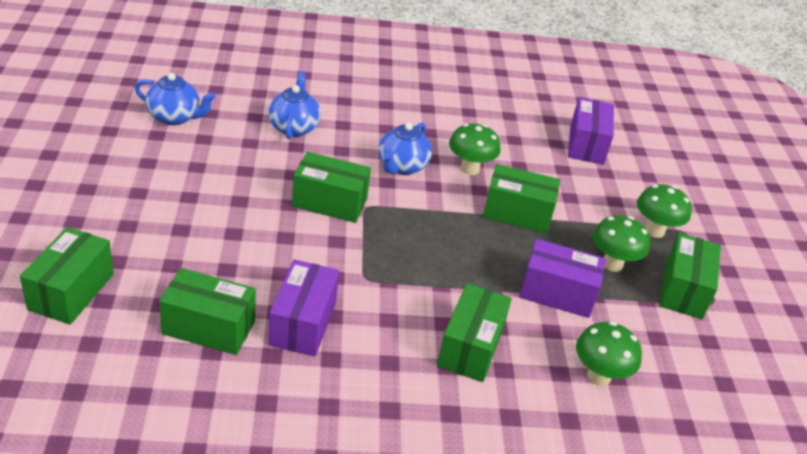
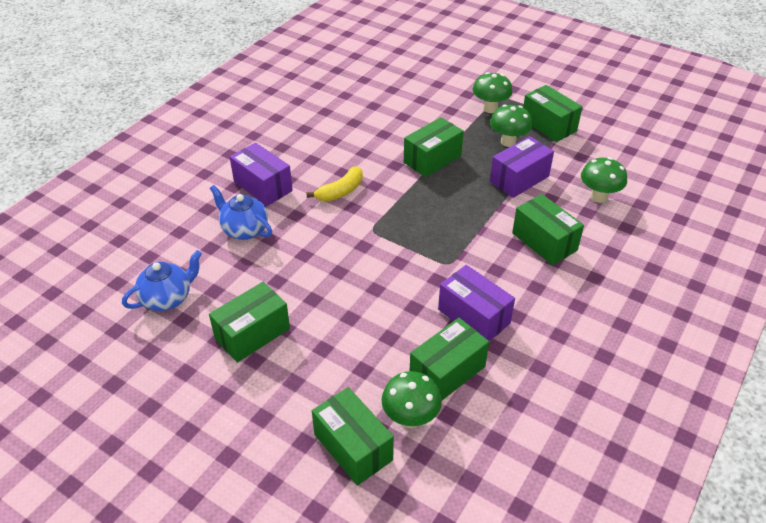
camera: 50 degrees left, 5 degrees up
(330, 202) = (353, 248): green box -> green box (252, 334)
(402, 166) = (340, 191): blue teapot -> yellow banana
(470, 169) = (369, 159): green mushroom -> green mushroom (410, 418)
(586, 145) = (386, 93): purple box -> purple box (263, 186)

